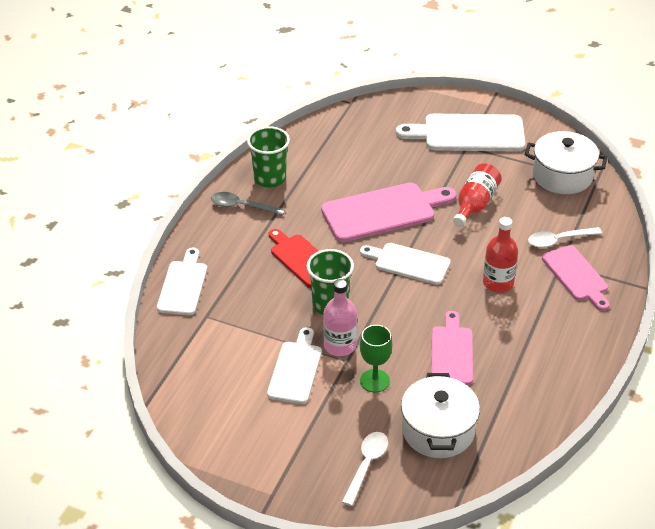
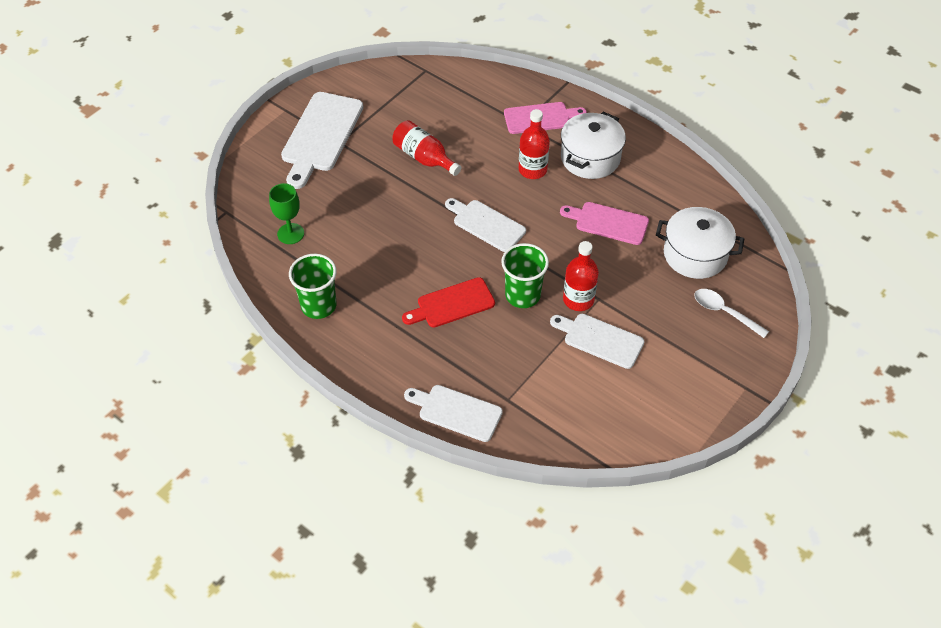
camera: 75 degrees left, 10 degrees up
(242, 206) = (353, 338): grey spoon -> none
(340, 345) = (578, 299): pink bottle -> red bottle
(374, 381) = (628, 284): green goblet -> green goblet (290, 233)
(383, 211) = (407, 226): pink cutting board -> none
(408, 263) = (486, 224): white cutting board -> white cutting board turned 90 degrees clockwise
(559, 240) = (493, 116): white spoon -> none
(562, 176) = (410, 89): white pot -> white pot (590, 158)

